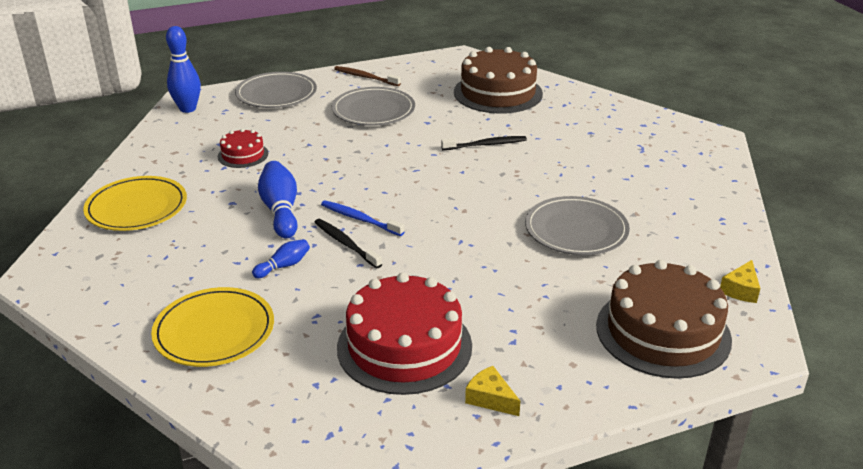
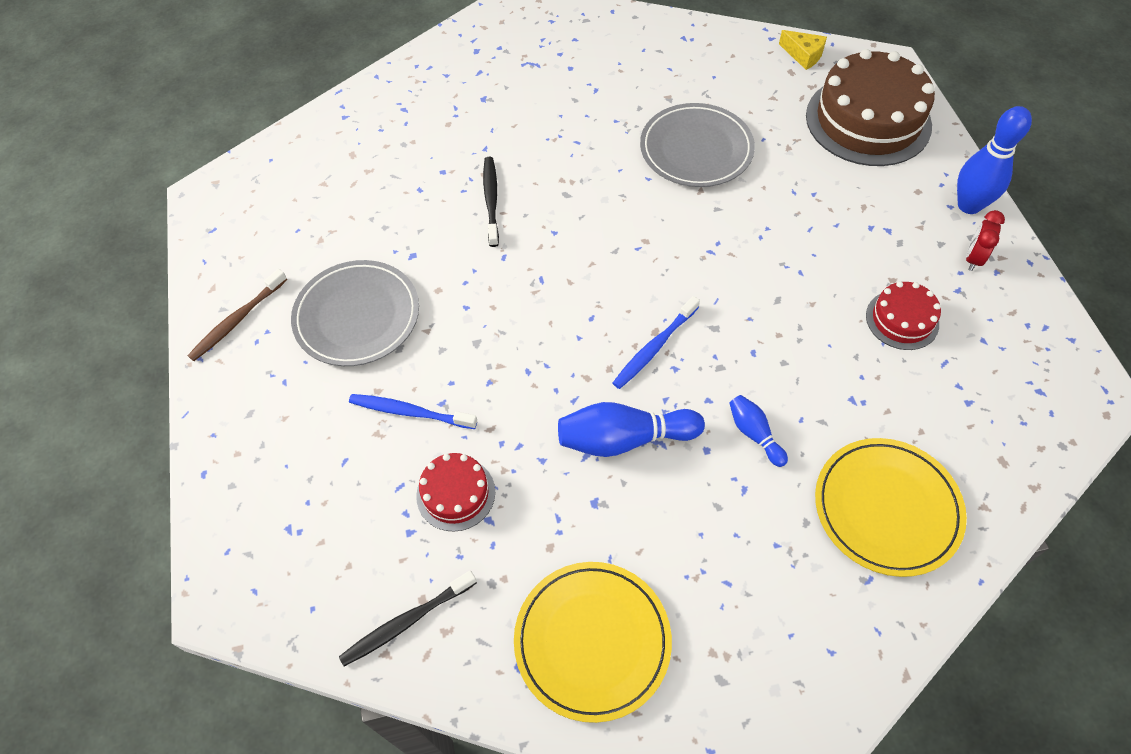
camera: 80 degrees left, 25 degrees up
(188, 109) = (265, 593): blue bowling pin -> blue bowling pin (969, 205)
(276, 94) = (254, 449): grey plate -> none
(302, 134) = (409, 412): none -> blue toothbrush
(345, 243) = (708, 365): black toothbrush -> black toothbrush (406, 622)
(404, 346) = (902, 320): red cake -> red cake, size x0.50
(490, 398) = (973, 258): yellow cheese -> red clock
(498, 93) = (348, 169): brown cake -> none

